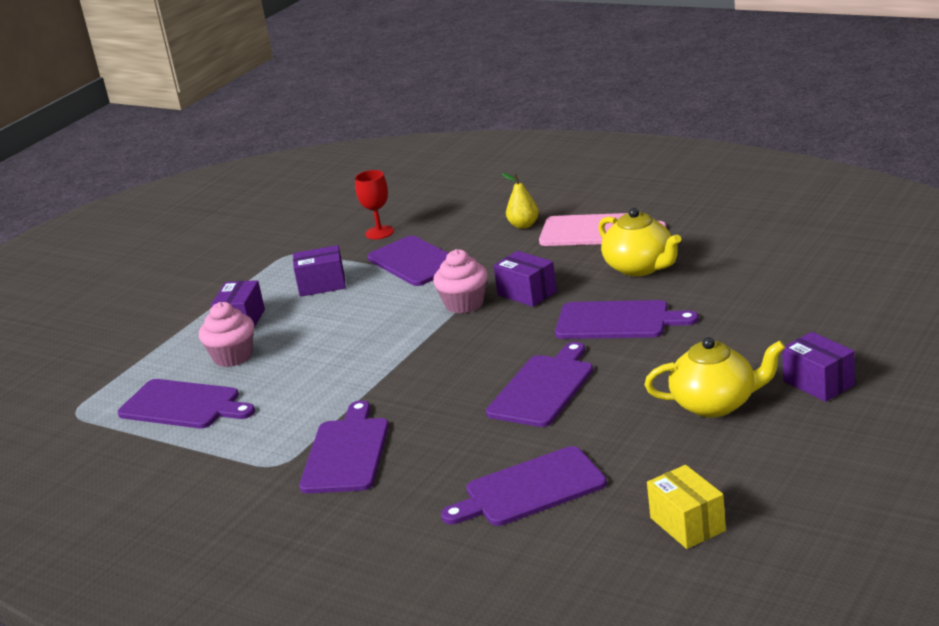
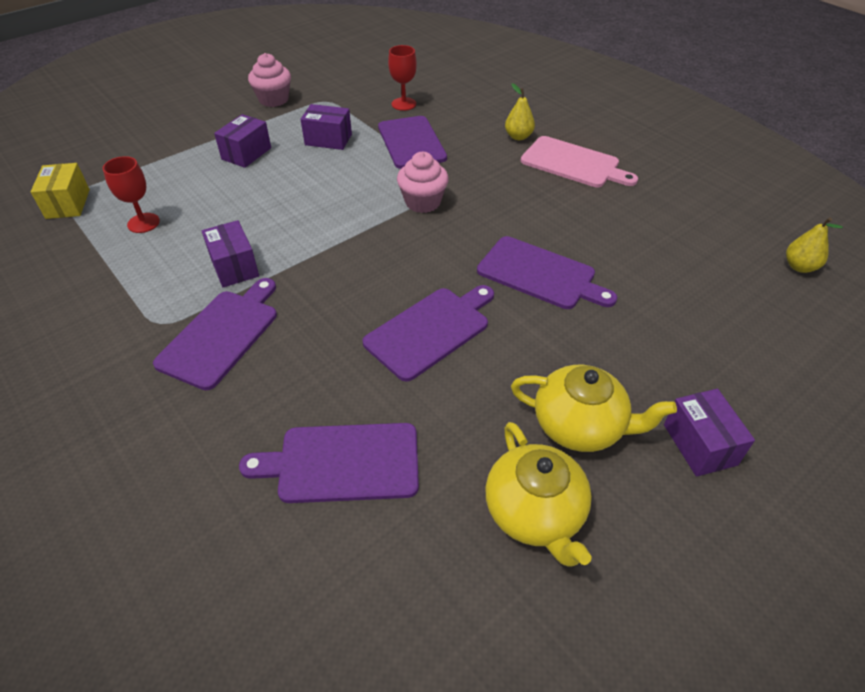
camera: 15 degrees right, 20 degrees up
(183, 405) = (143, 223): purple cutting board -> red goblet
(233, 357) = (215, 187): pink cupcake -> pink cupcake (273, 99)
(527, 293) = (480, 210): purple box -> purple box (234, 267)
(640, 267) = (592, 219): yellow teapot -> yellow teapot (535, 513)
(687, 524) = (464, 602): yellow box -> yellow box (68, 204)
(846, 246) = (799, 267): none -> yellow pear

